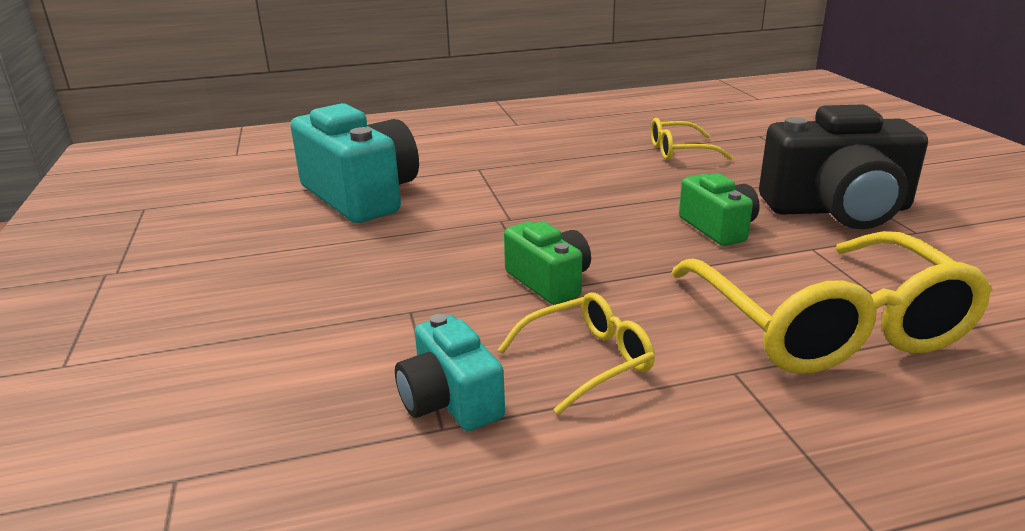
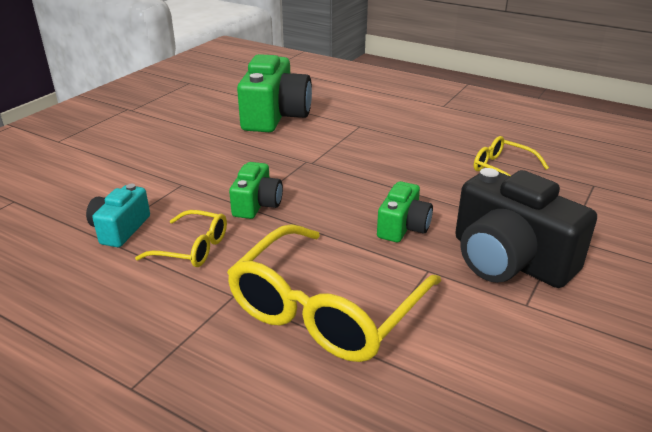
camera: 45 degrees right, 5 degrees up
(361, 196) = (275, 116): turquoise camera -> green camera

